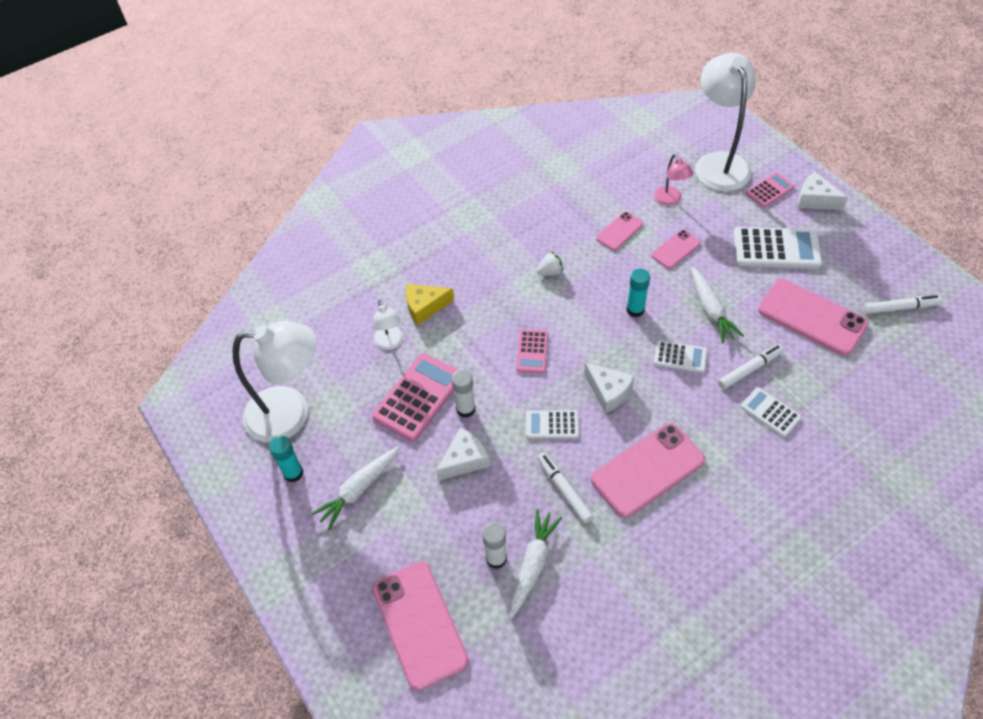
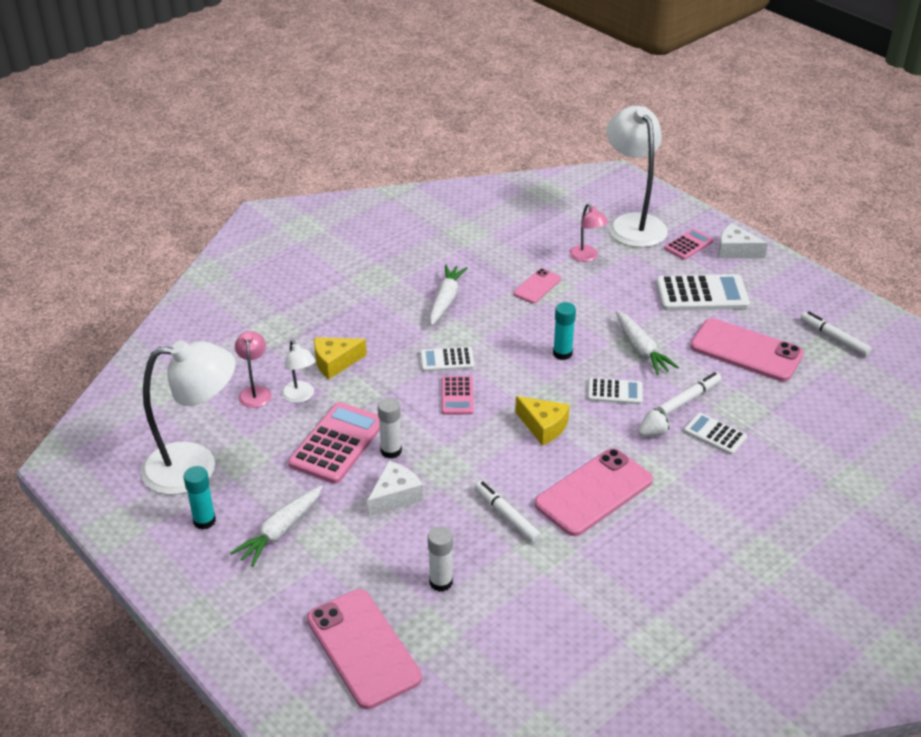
camera: 10 degrees left, 15 degrees down
(351, 335) = (255, 392): none -> pink lamp
(532, 565) = (481, 585): white carrot -> white carrot (445, 300)
(550, 272) = (467, 325): white strawberry -> white strawberry (652, 433)
(552, 425) = (486, 459): white calculator -> white calculator (447, 360)
(608, 392) = (543, 426): white cheese -> yellow cheese
(675, 249) = (598, 299): pink phone -> none
(900, 308) = (834, 338): white marker -> white marker turned 120 degrees counterclockwise

